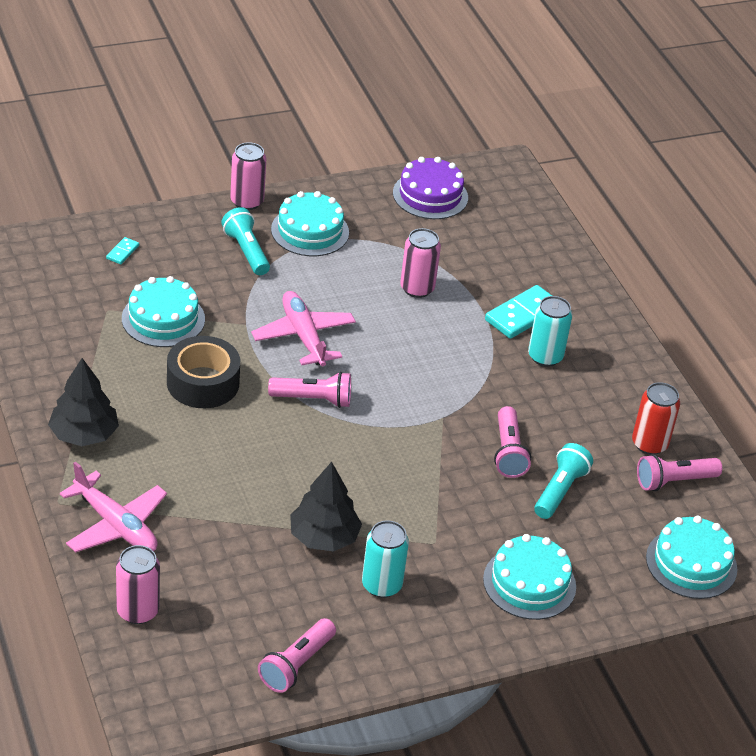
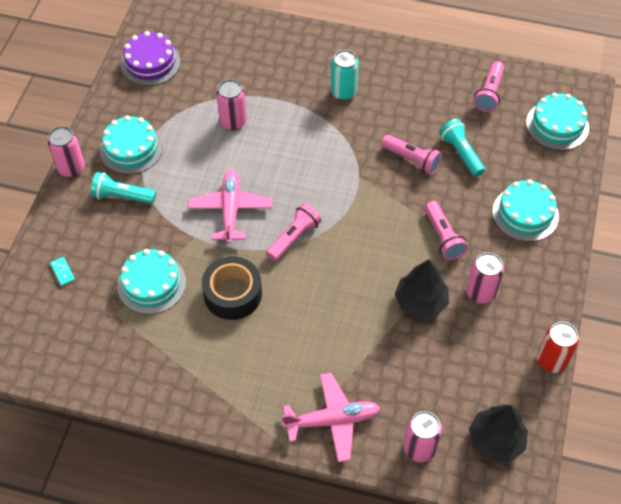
camera: 50 degrees left, 15 degrees up
(84, 434) = (231, 395): black tree -> black tree (496, 440)
(296, 665) = (519, 378): pink flashlight -> pink flashlight (443, 237)
(303, 336) = (231, 210): pink plane -> pink plane turned 75 degrees clockwise
(381, 585) = (480, 293): turquoise can -> pink can
(523, 315) = (299, 81): turquoise domino -> none
(649, 444) = (452, 86): red can -> red can (551, 361)

